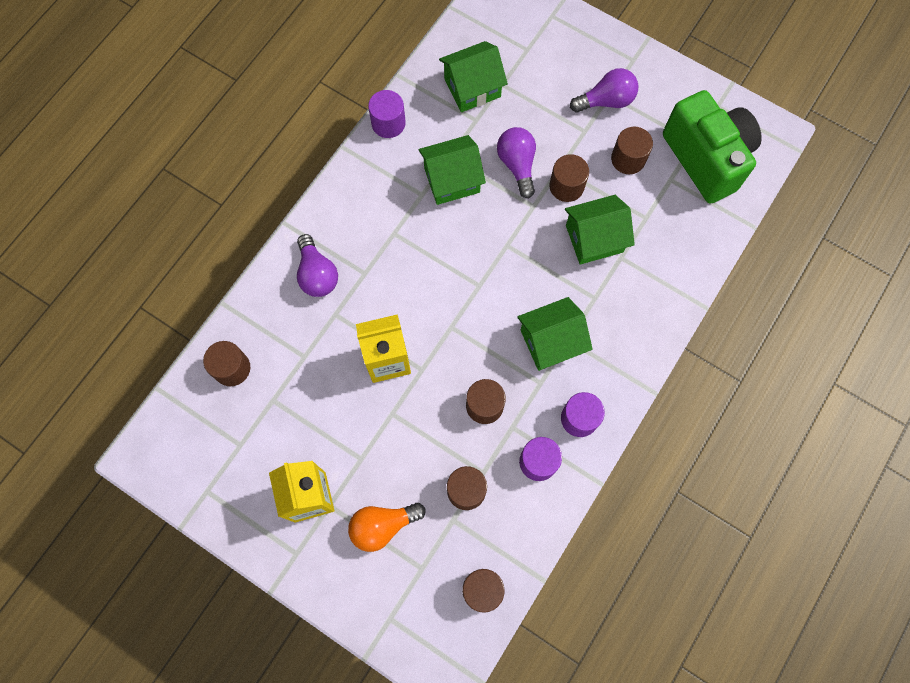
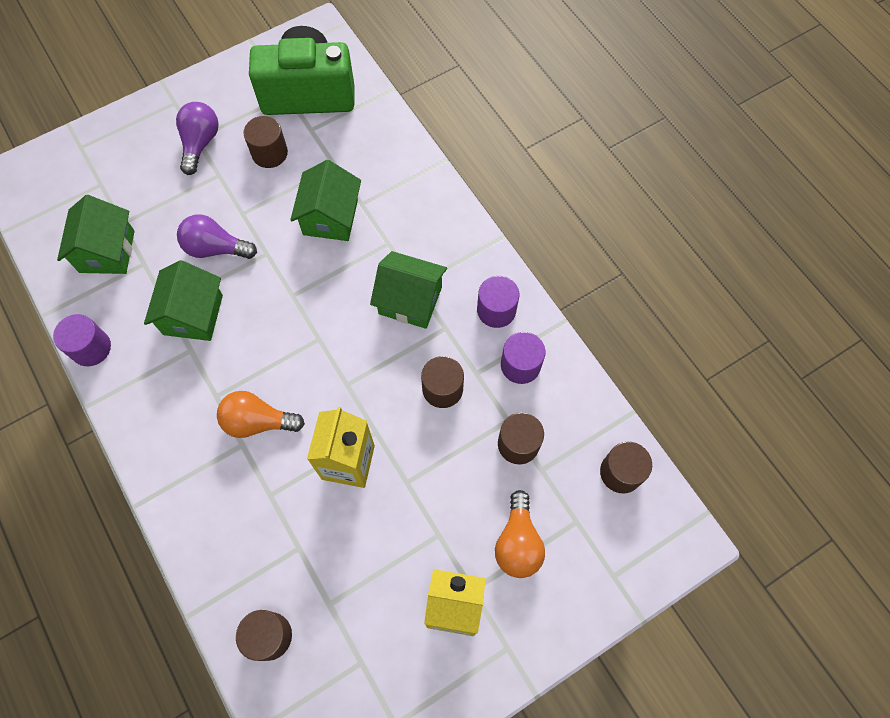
camera: 65 degrees left, 5 degrees down
(317, 274) = (215, 495): purple light bulb -> none
(388, 275) = (258, 421): none -> orange light bulb
(551, 341) = (410, 300): green house -> green house turned 75 degrees counterclockwise
(566, 186) = (264, 216): brown cylinder -> none

